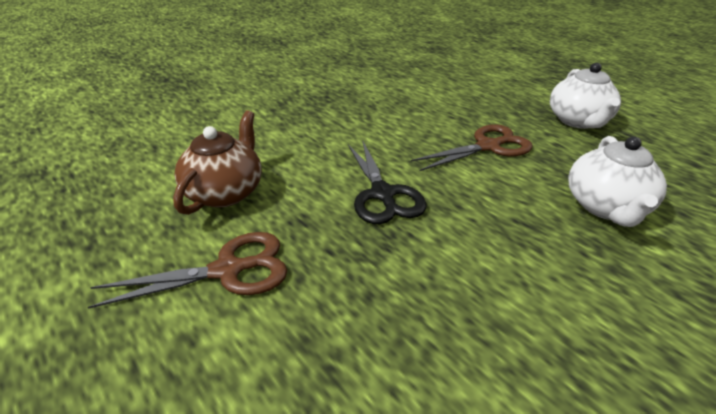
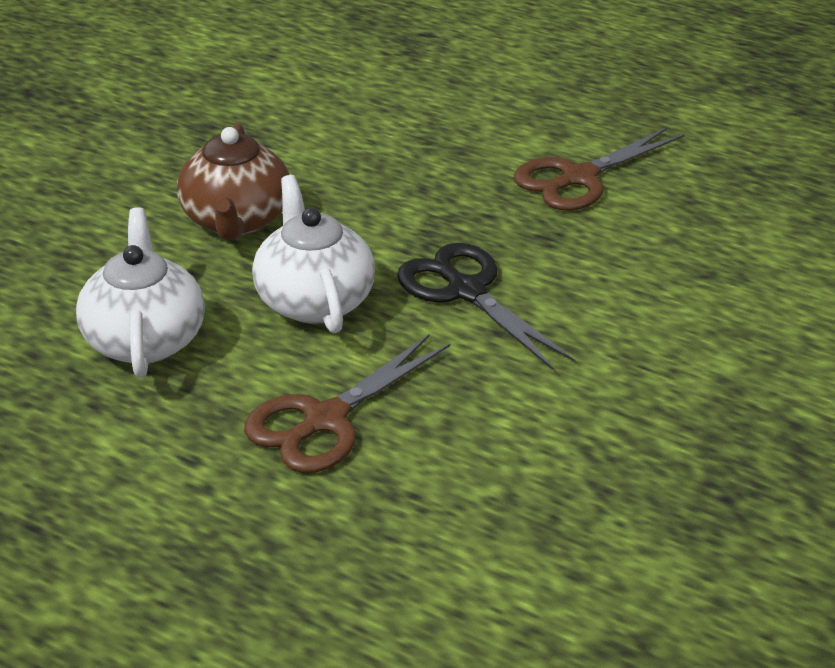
camera: 160 degrees right, 0 degrees up
(226, 192) = (678, 249): brown teapot -> brown teapot (236, 220)
(578, 121) = (131, 546): white teapot -> white teapot (314, 300)

